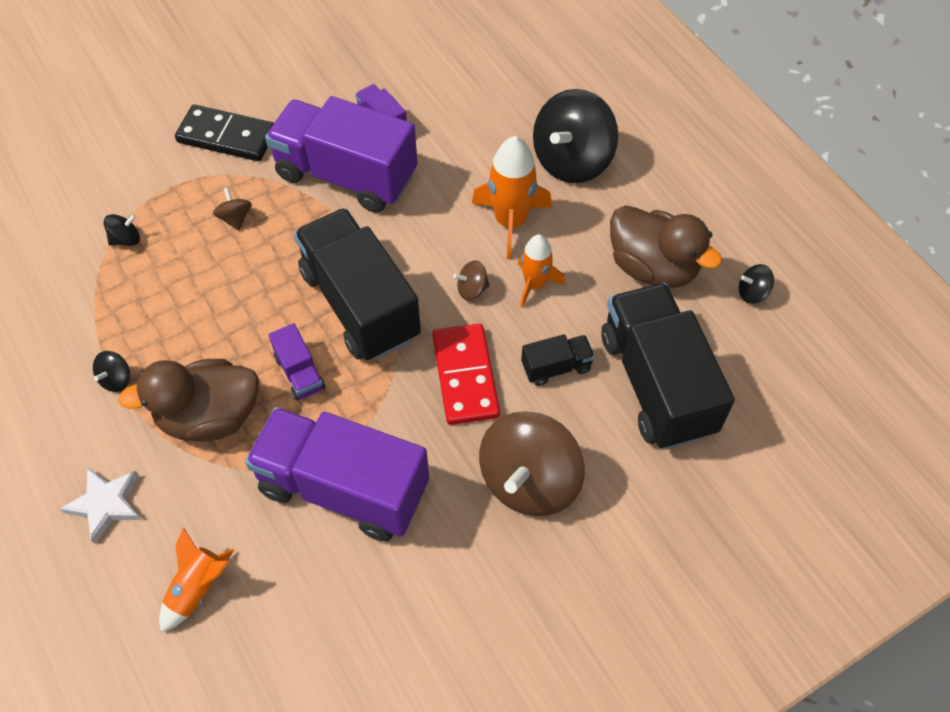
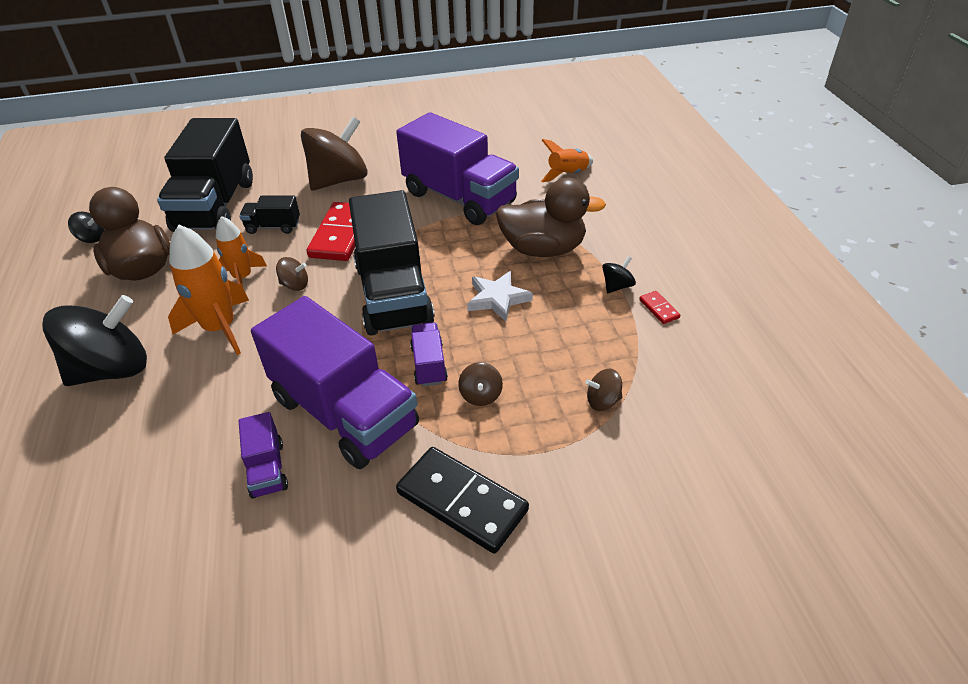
camera: 160 degrees left, 15 degrees down
(70, 358) = (659, 309): none -> red domino
(106, 504) = (627, 219): white star -> white star (497, 298)
(126, 239) = (602, 401): black spinning top -> brown spinning top
(300, 373) = (464, 260): purple truck -> purple truck (429, 365)

